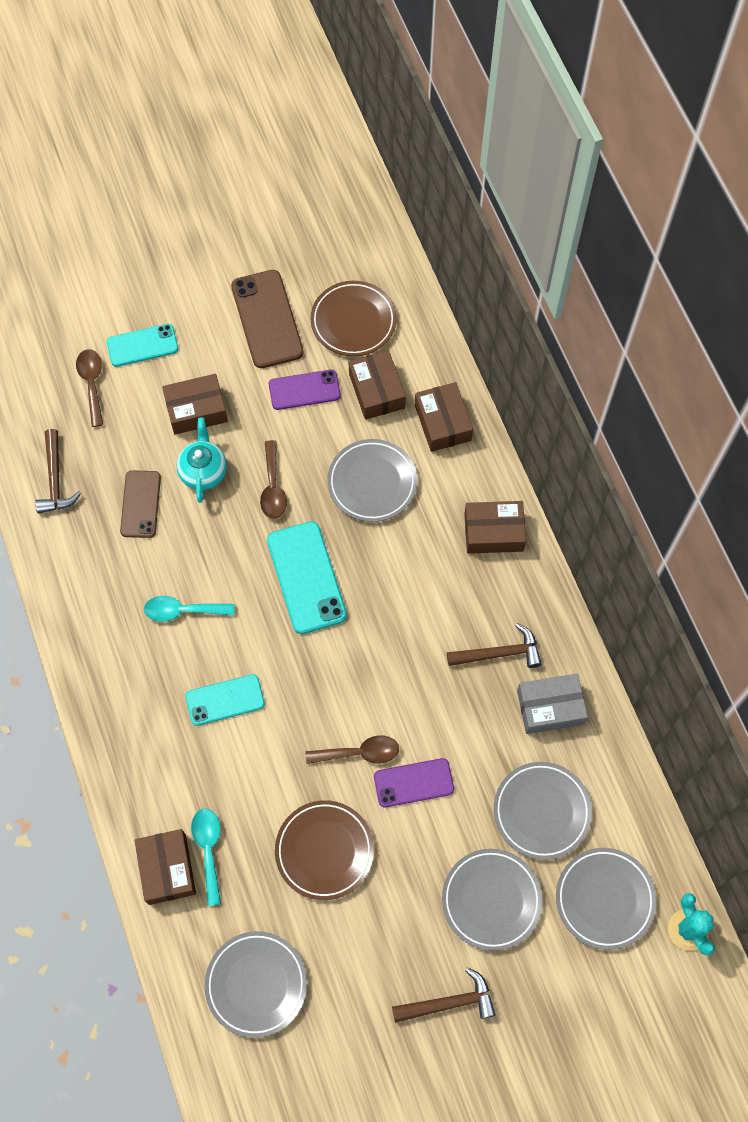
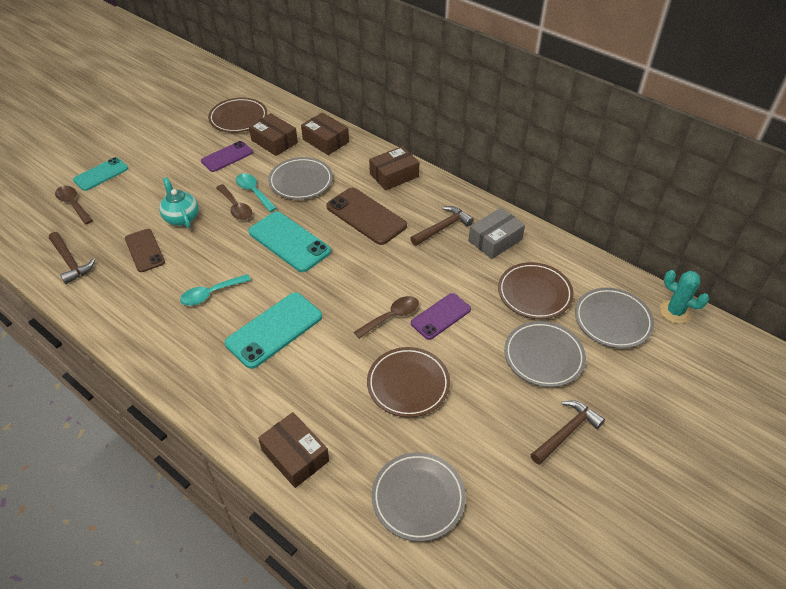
camera: 30 degrees left, 20 degrees down
(196, 410) = (158, 190): brown box -> none
(208, 850) = (320, 426): turquoise spoon -> turquoise spoon (254, 192)
(225, 700) = (274, 330): turquoise phone -> turquoise phone, size x1.54
(267, 319) = (181, 135): brown phone -> brown phone (366, 216)
(541, 811) = (534, 293): grey plate -> brown plate

